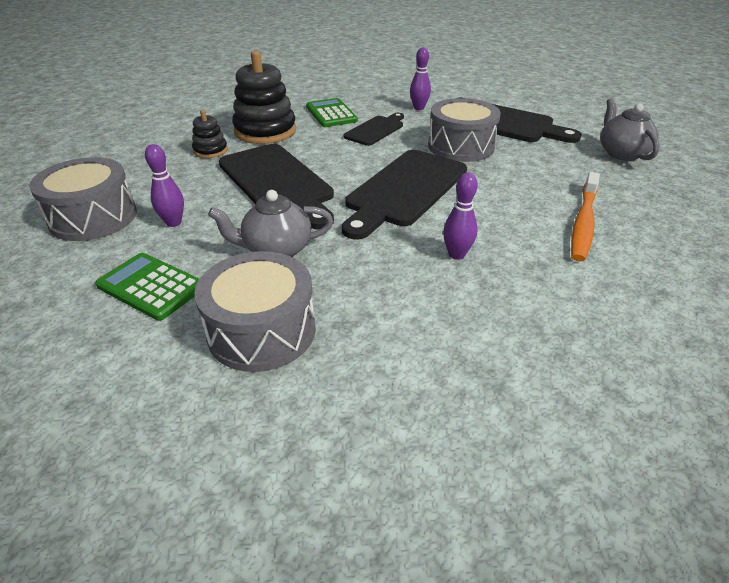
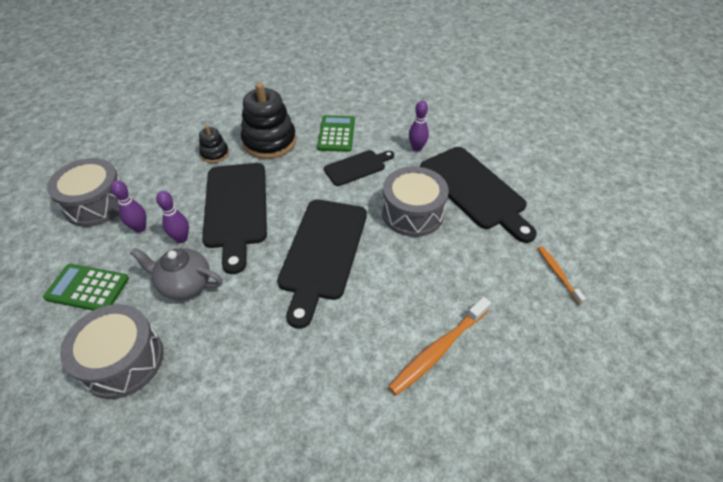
camera: 25 degrees right, 10 degrees up
(151, 287) = (87, 288): green calculator -> green calculator turned 45 degrees counterclockwise
(405, 190) = (323, 252): black cutting board -> black cutting board turned 45 degrees counterclockwise
(456, 254) = (305, 343): purple bowling pin -> purple bowling pin (181, 238)
(621, 153) = (557, 273): grey teapot -> orange toothbrush

